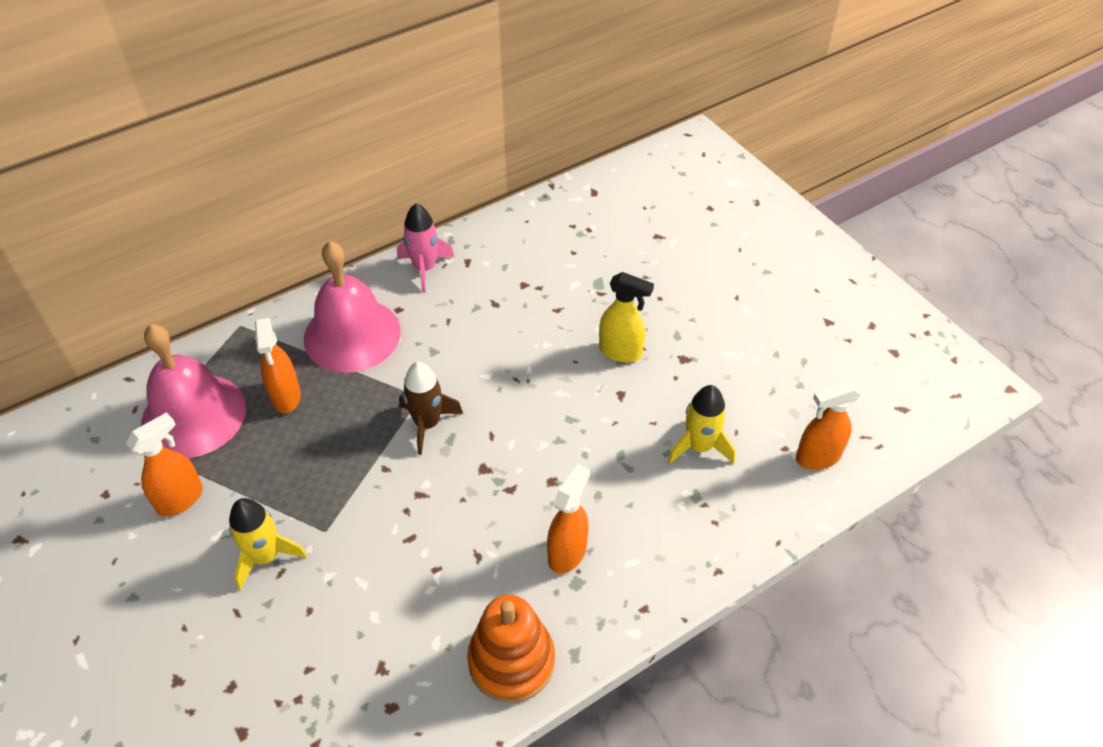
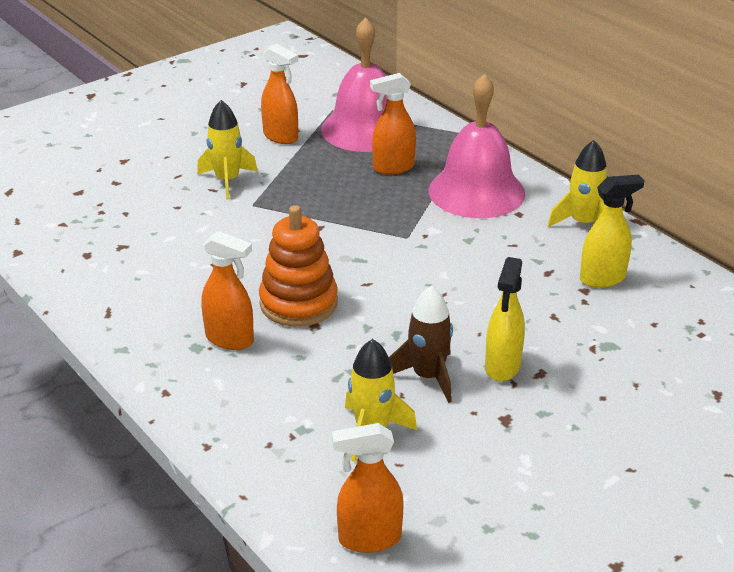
camera: 85 degrees right, 15 degrees down
(425, 268) = (583, 223): pink rocket -> yellow rocket
(427, 424) = (375, 244): brown rocket -> brown rocket (427, 376)
(509, 270) = (603, 278): none -> yellow spray bottle
(511, 661) = (119, 312): orange stacking toy -> orange stacking toy (298, 303)
(817, 457) = (369, 538): orange spray bottle -> orange spray bottle turned 75 degrees counterclockwise

